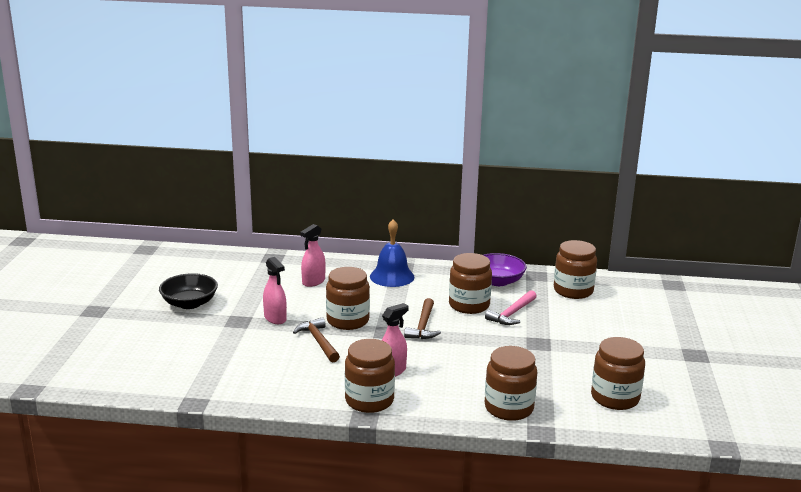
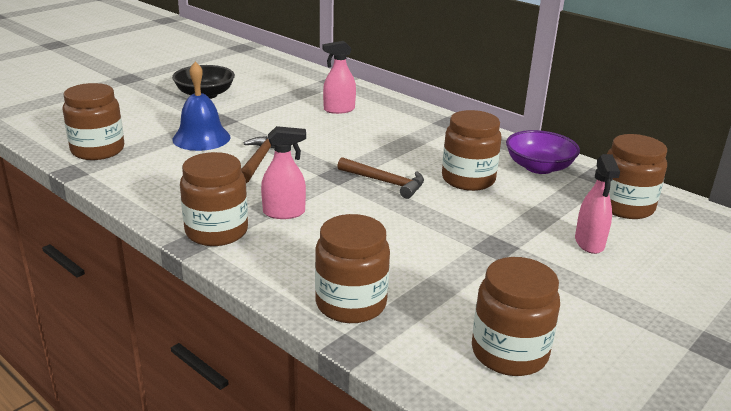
camera: 35 degrees right, 5 degrees up
(275, 318) = (254, 128): pink spray bottle -> pink spray bottle (589, 243)
(348, 321) = (316, 152): brown jar -> brown jar (98, 150)
(392, 276) = (424, 128): blue bell -> blue bell (201, 138)
(423, 326) = (385, 182): brown hammer -> brown hammer turned 105 degrees counterclockwise
(512, 314) = (507, 205): pink hammer -> none

